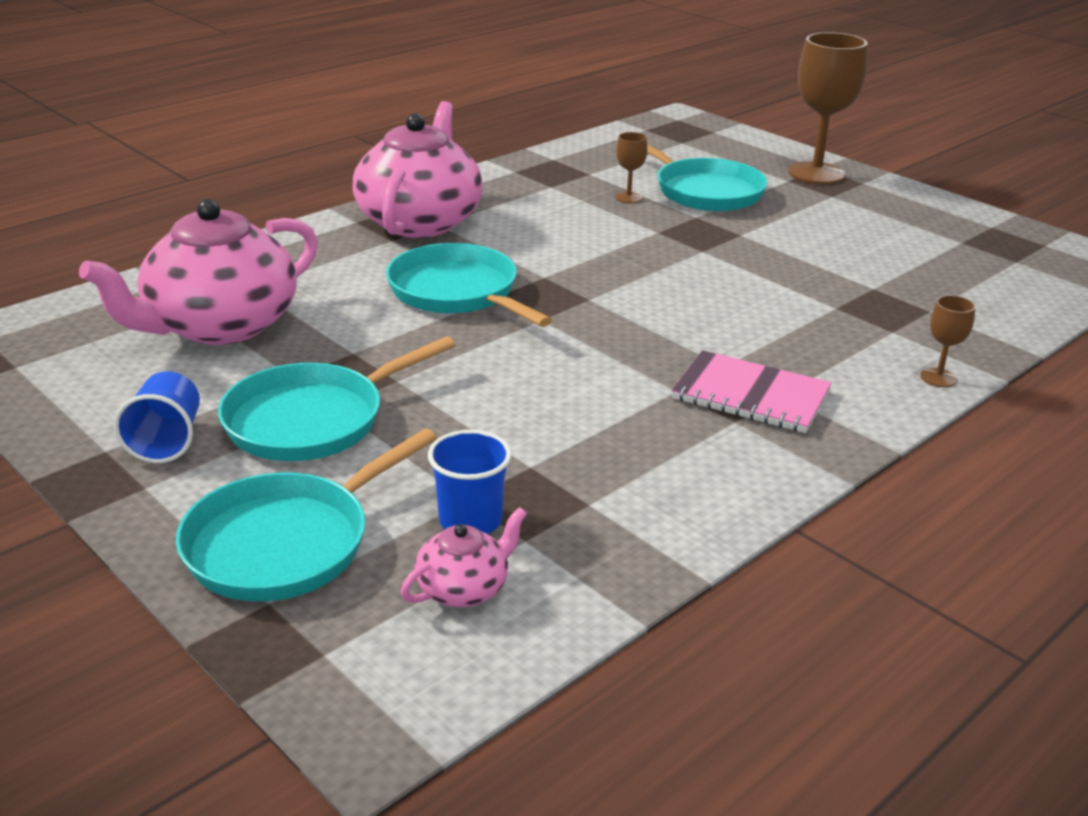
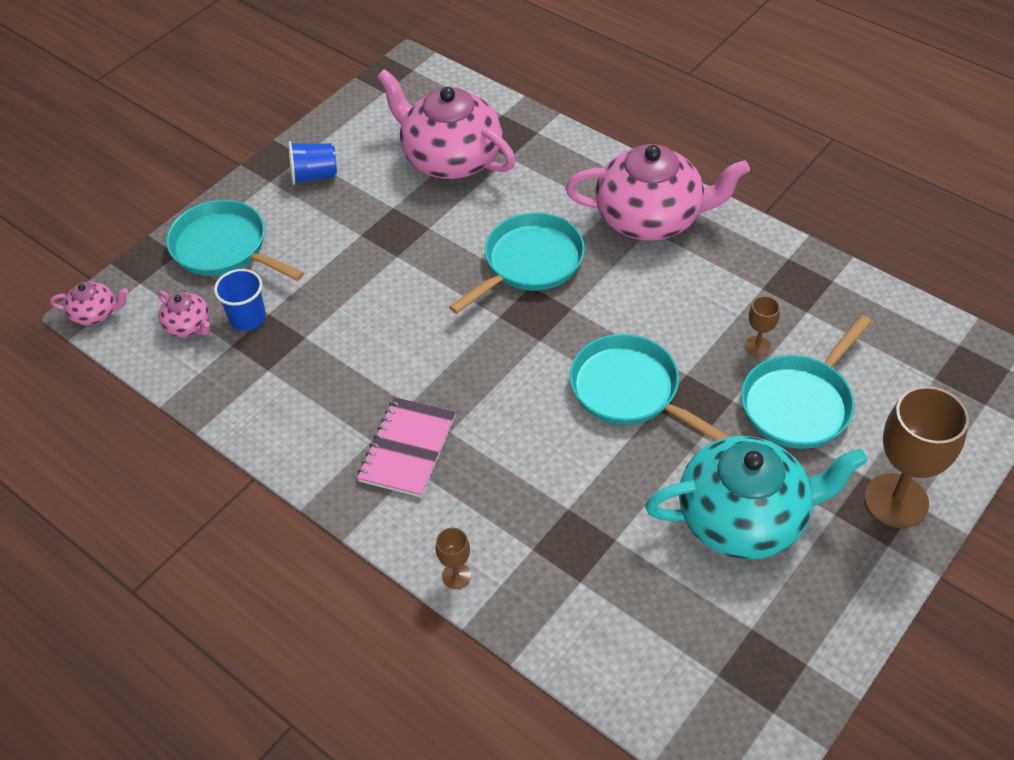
camera: 85 degrees right, 20 degrees up
(312, 419) = (344, 228): turquoise pan -> turquoise pan (630, 390)
(383, 720) = (95, 313): none -> pink teapot
(839, 229) = (744, 517): none -> turquoise teapot

